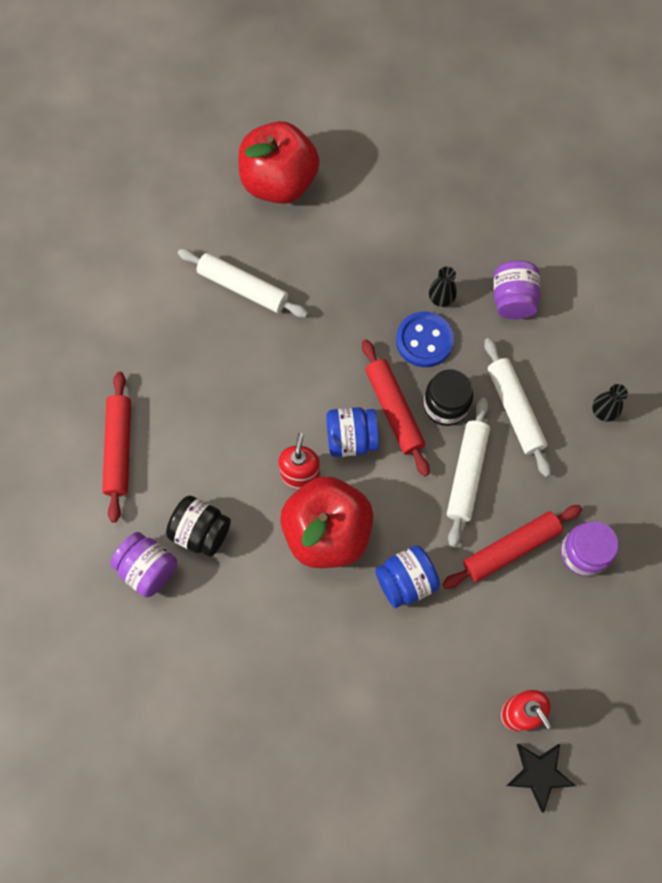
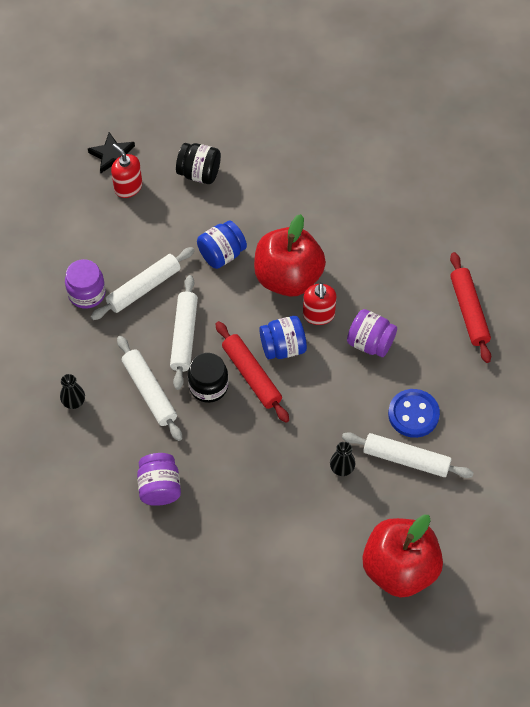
camera: 170 degrees right, 10 degrees down
(148, 569) = (417, 233): purple jar -> purple jar (370, 343)
(201, 532) = (385, 263): black jar -> black jar (199, 173)
(424, 340) = (234, 438): blue button -> blue button (413, 414)
(441, 299) = (225, 478): black vase -> black vase (342, 468)
(510, 548) = (144, 288): red rolling pin -> white rolling pin

